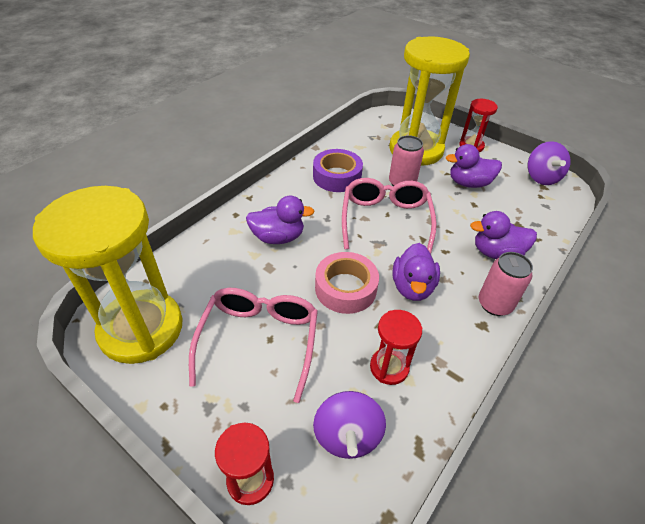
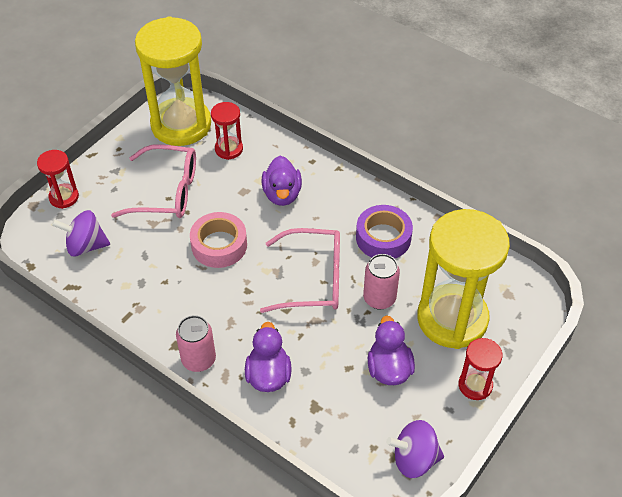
camera: 90 degrees right, 5 degrees up
(389, 367) = (137, 273): red hourglass -> red hourglass (229, 149)
(412, 287) = (220, 295): purple duck -> none

